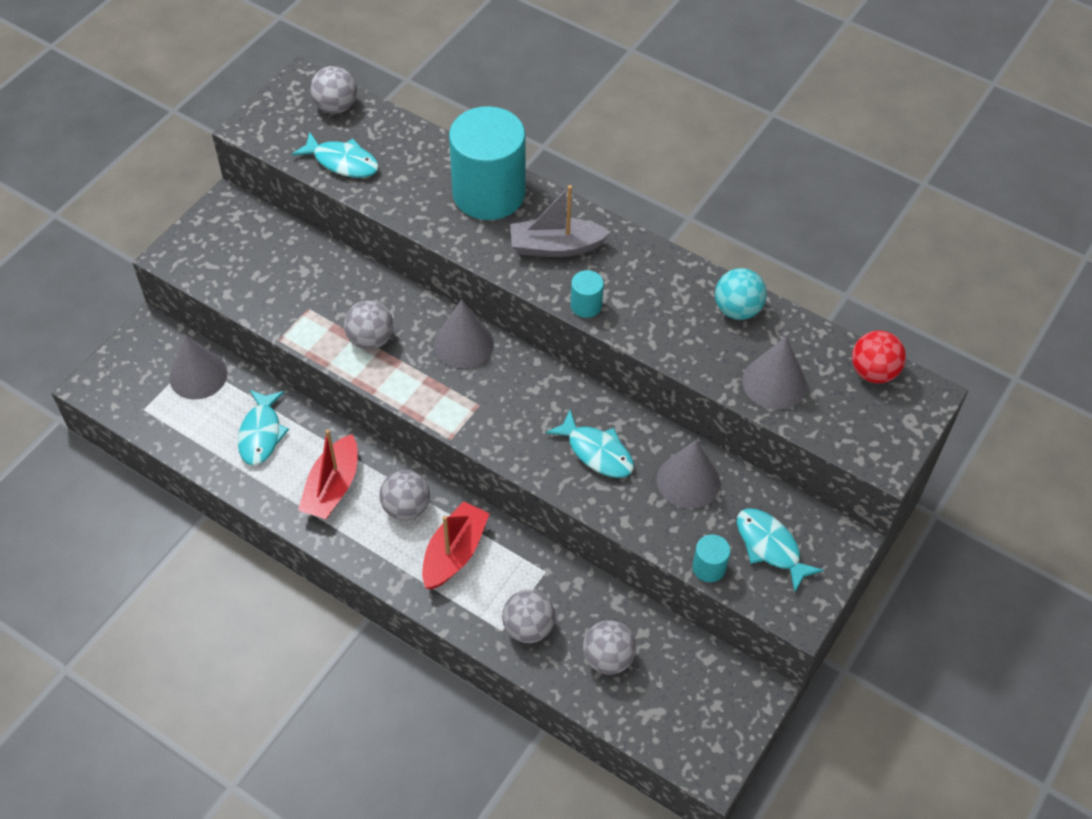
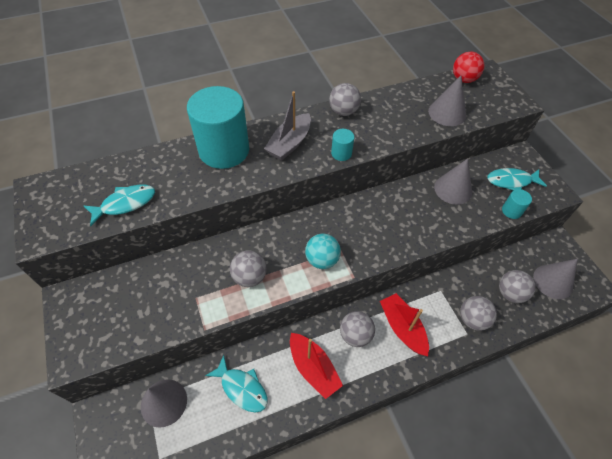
camera: 55 degrees left, 0 degrees up
(336, 106) = (78, 183): grey ball -> grey ball (343, 112)
(464, 344) = (292, 233): grey cone -> grey cone (553, 281)
(596, 452) = (410, 215): turquoise fish -> none
(737, 309) = (391, 101): turquoise ball -> turquoise ball (322, 260)

